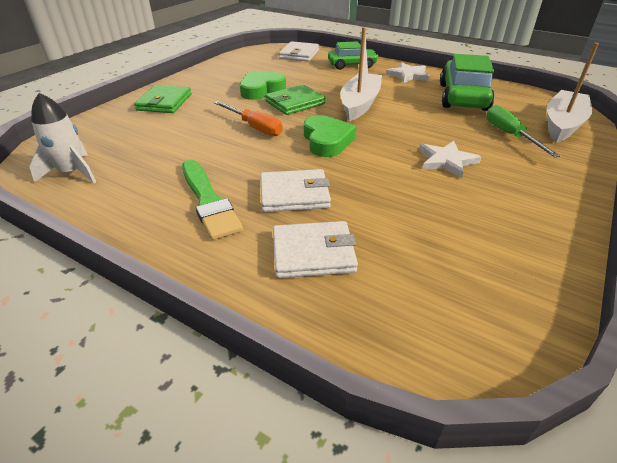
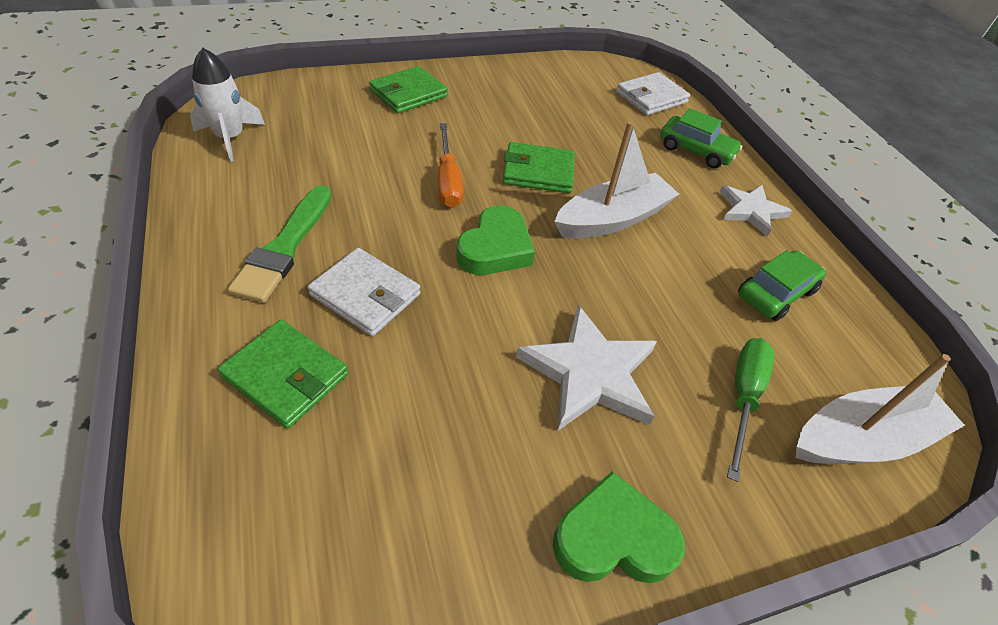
camera: 35 degrees right, 10 degrees up
(261, 90) = (528, 130): green heart -> green heart (613, 538)
(313, 253) = (286, 376): white wallet -> green wallet
(446, 161) = (590, 373): white star -> white star, size x1.54
(463, 97) = (775, 293): green car -> green car, size x0.62

